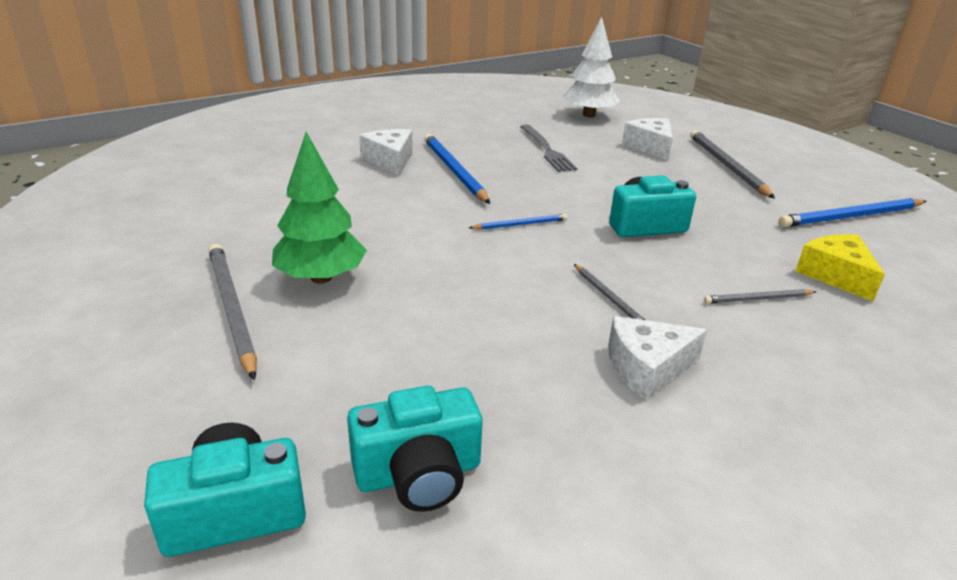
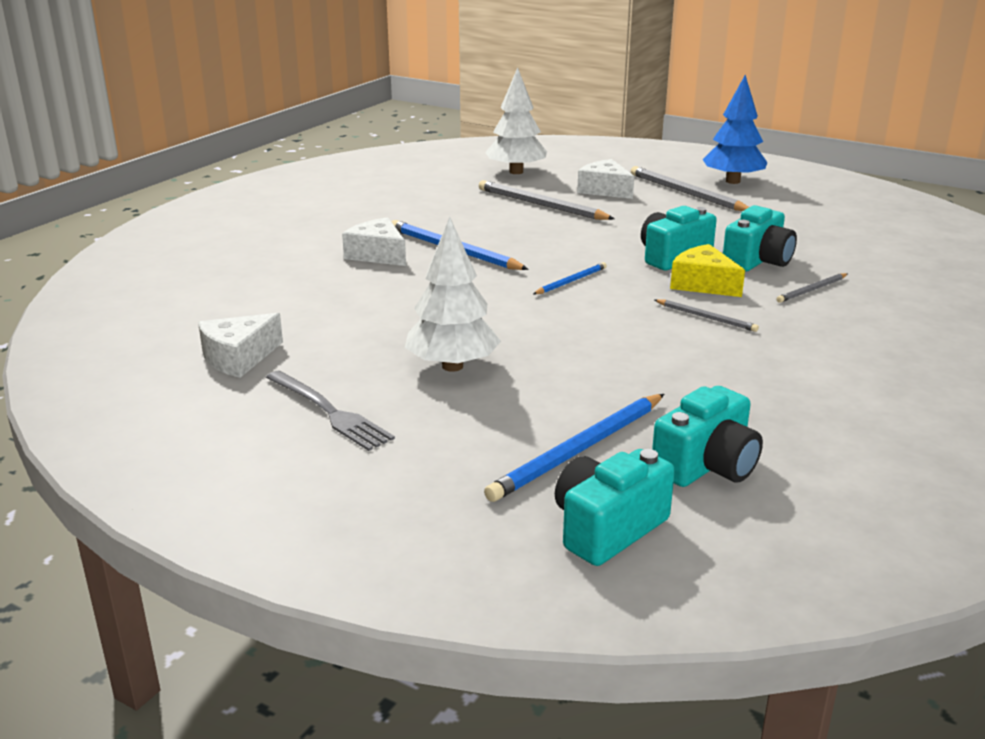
camera: 25 degrees left, 5 degrees down
(232, 308) = (406, 410): grey pencil -> grey pencil (541, 205)
(321, 278) = (452, 366): green tree -> white tree
(546, 150) = (516, 212): grey fork -> grey fork (329, 412)
(647, 368) = (784, 356): white cheese -> white cheese (238, 357)
(729, 251) = (757, 261): none -> turquoise camera
(788, 164) = (733, 181): none -> blue tree
(836, 275) = (848, 259): yellow cheese -> yellow cheese (703, 284)
(851, 217) = (819, 213): blue pencil -> blue pencil (578, 450)

